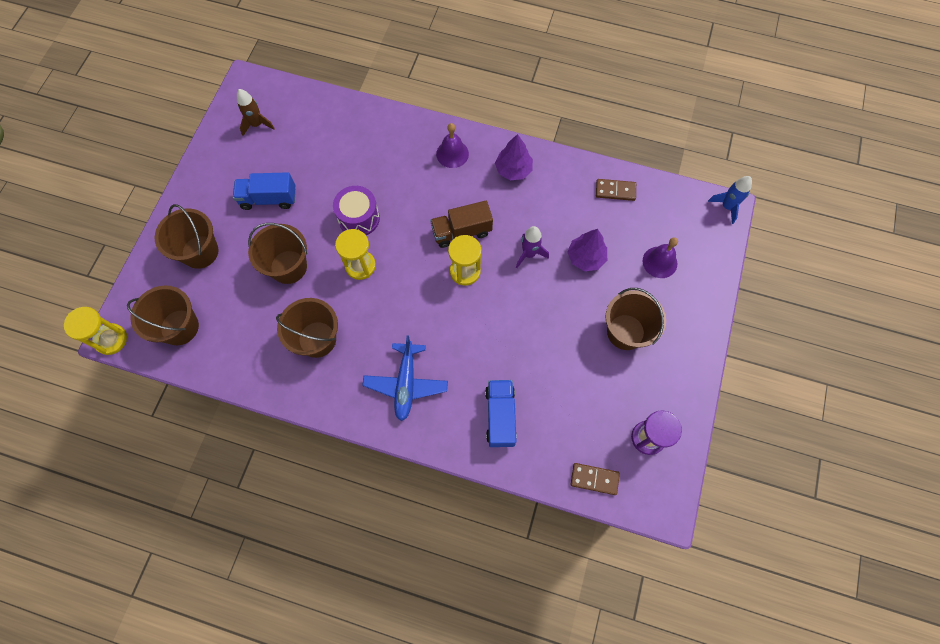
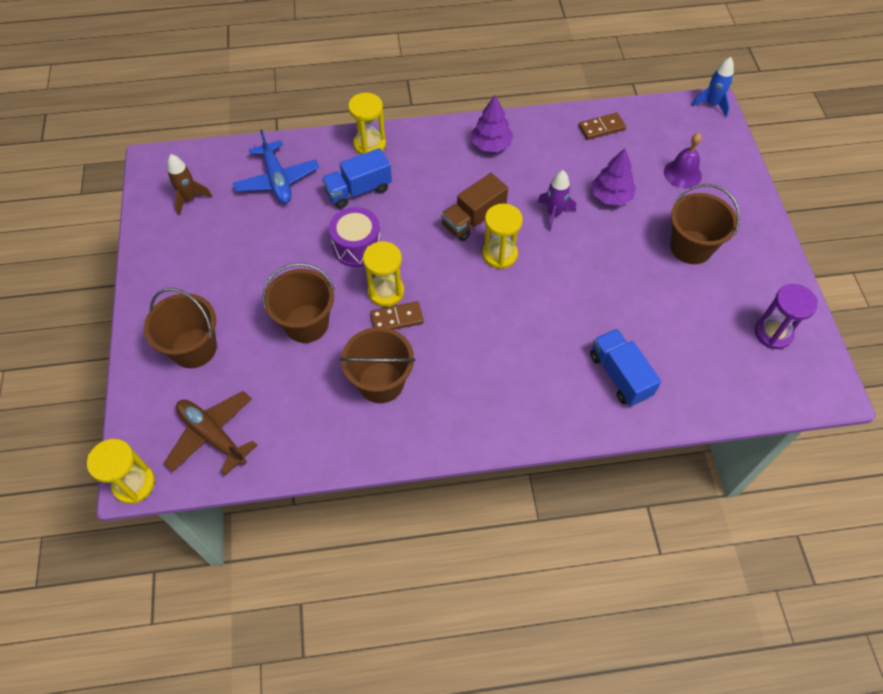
camera: 25 degrees left, 10 degrees down
(179, 327) = (212, 435): brown bucket -> brown plane
(269, 199) = (244, 265): blue truck -> blue truck (358, 190)
(406, 384) = (504, 386): blue plane -> blue plane (277, 180)
(416, 131) = (369, 145): none -> yellow hourglass
(452, 154) = (420, 152): purple bell -> none
(594, 479) = (748, 393): brown domino -> brown domino (397, 318)

